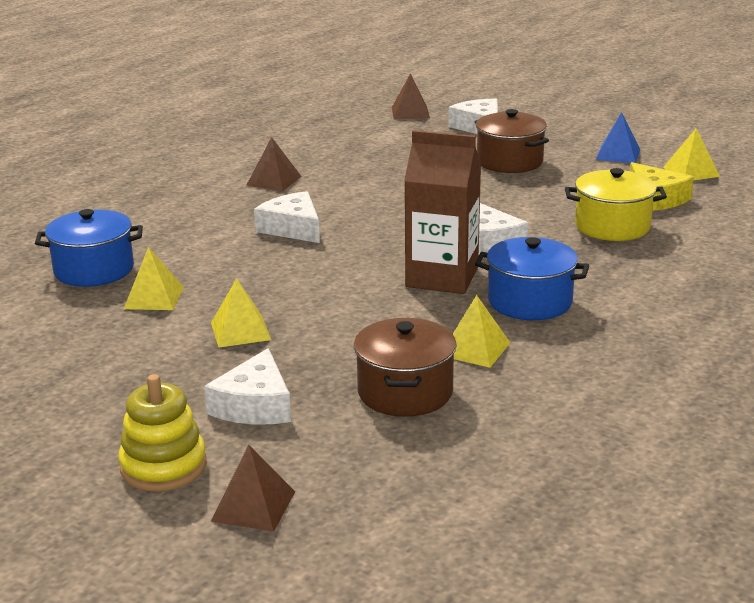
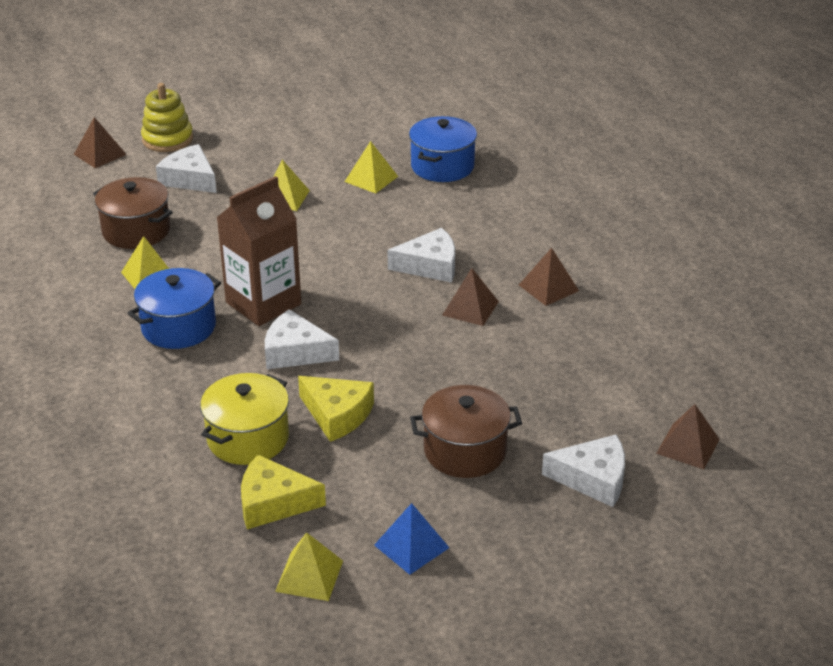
camera: 120 degrees right, 10 degrees up
(338, 199) = (470, 308): none -> brown pyramid
(537, 206) = (337, 414): none -> yellow cheese

